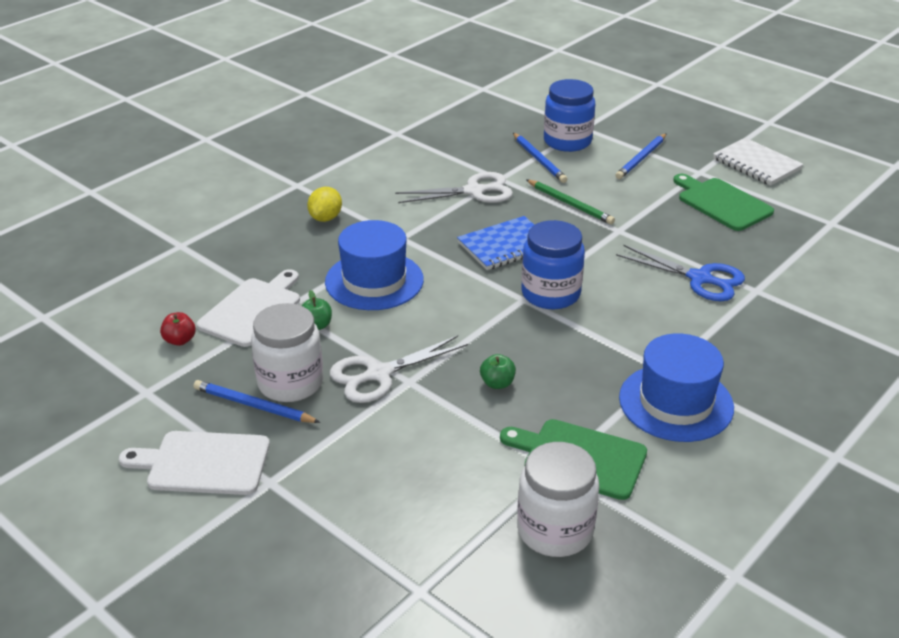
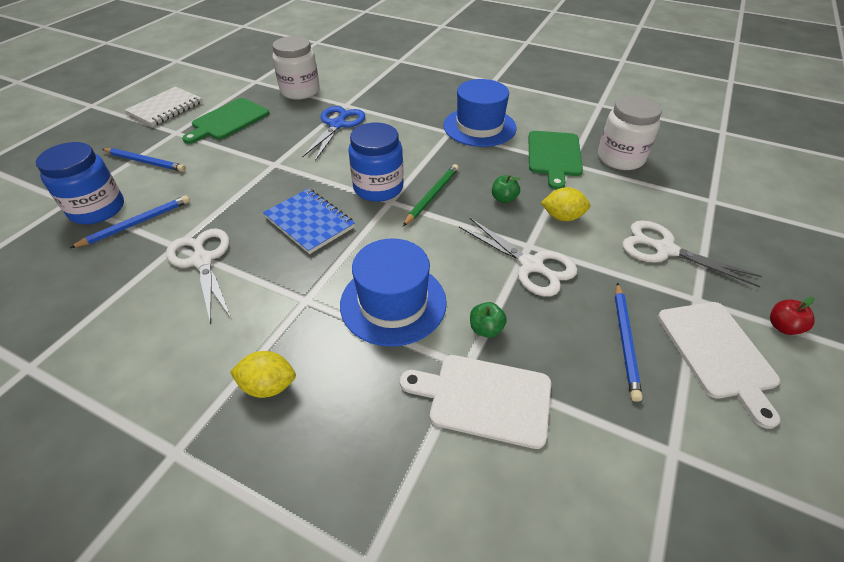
camera: 105 degrees left, 10 degrees up
(180, 340) = (574, 456): red apple -> red apple (782, 327)
(290, 383) = (578, 323): white jar -> white jar (300, 91)
(351, 490) = (665, 249): none -> white scissors
(445, 422) = (562, 217): none -> yellow lemon
(570, 204) = (230, 193): green pencil -> green pencil (432, 196)

